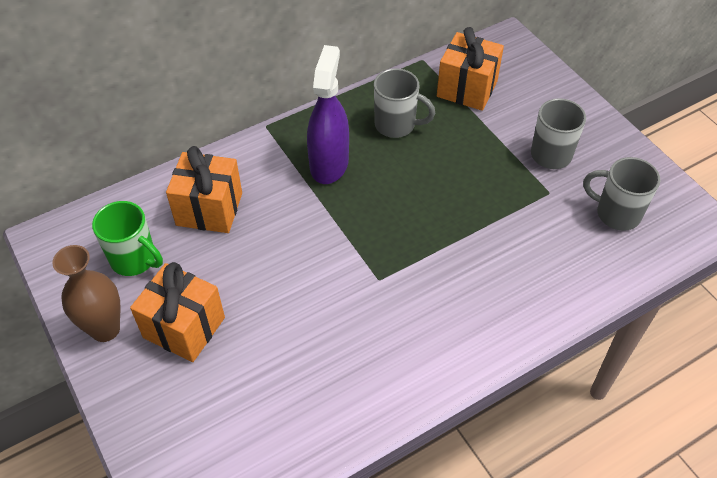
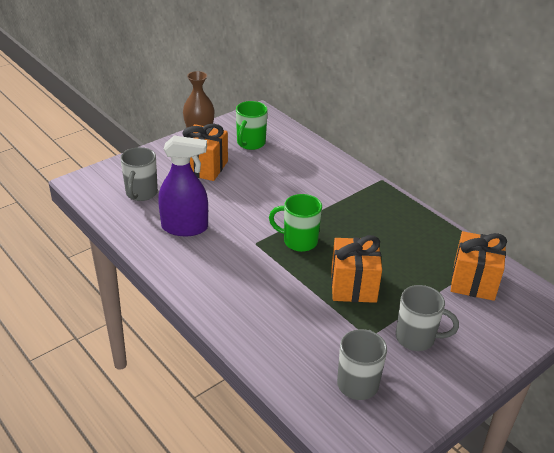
camera: 80 degrees right, 15 degrees down
(209, 209) = (297, 165): orange gift -> orange gift (353, 286)
(329, 164) = (355, 211): purple spray bottle -> purple spray bottle (185, 227)
(381, 231) = (299, 241): none -> green mug
(396, 125) = (410, 242): grey mug -> grey mug (141, 193)

